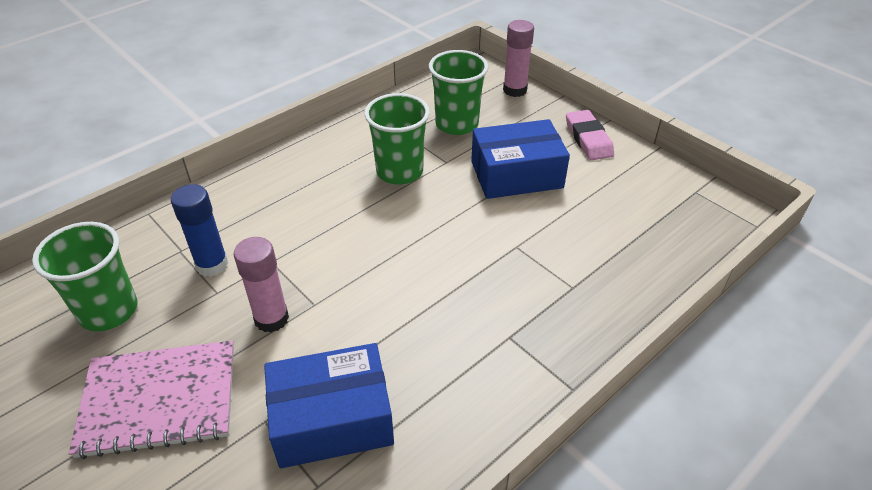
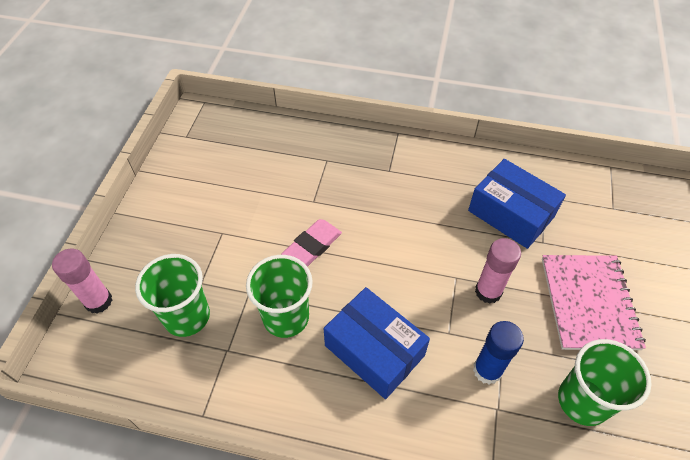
camera: 125 degrees left, 10 degrees up
(159, 400) = (589, 302): pink notebook -> pink notebook turned 45 degrees clockwise
(516, 174) = (234, 237): blue box -> blue box (374, 350)
(588, 139) = (154, 214): pink eraser -> pink eraser (312, 246)

